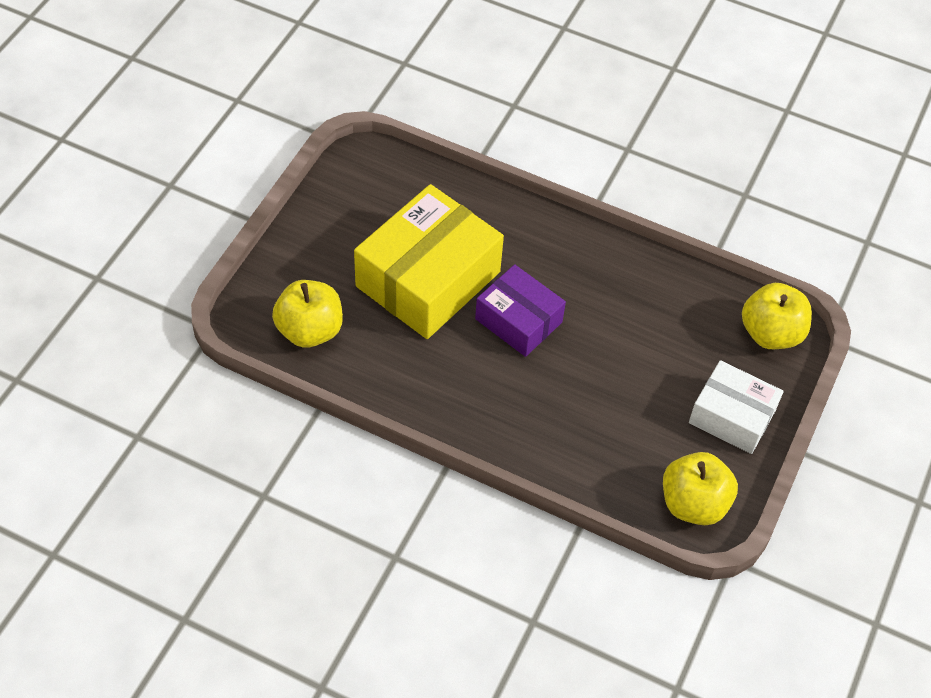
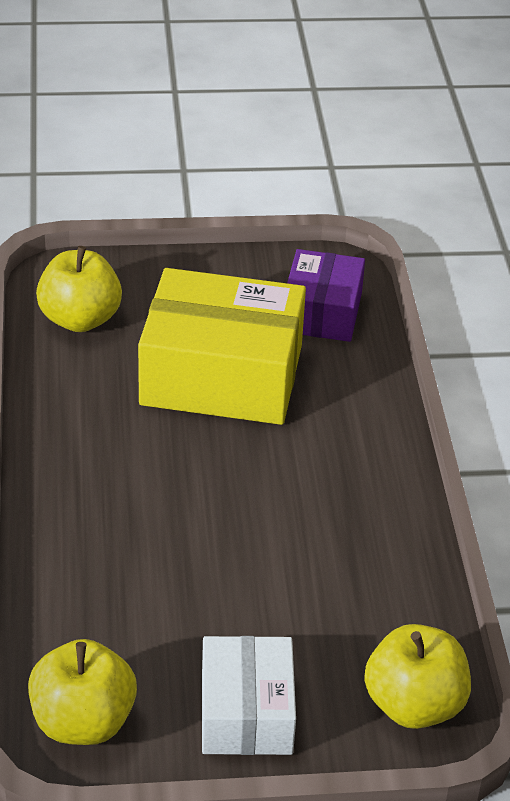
camera: 60 degrees right, 15 degrees down
(518, 320) = (227, 466): purple box -> purple box (322, 312)

